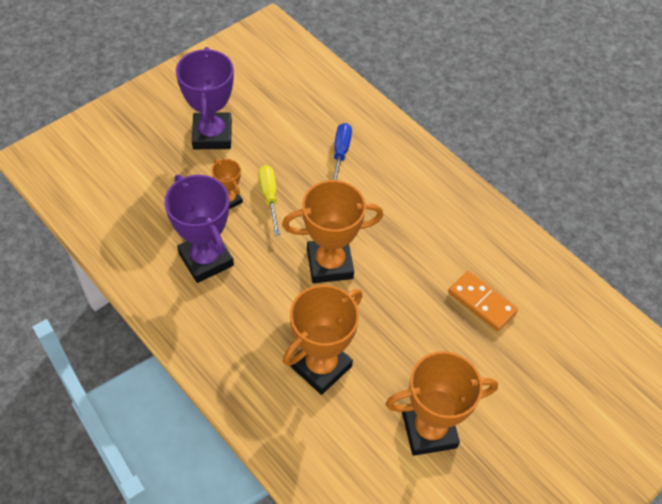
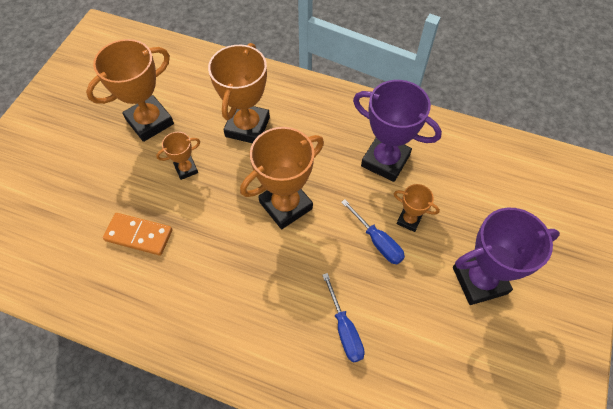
camera: 155 degrees right, 5 degrees up
(212, 135) = (479, 280): purple trophy -> purple trophy turned 75 degrees counterclockwise
(269, 197) = (377, 241): yellow screwdriver -> blue screwdriver
(410, 348) = (186, 169): none -> orange trophy

